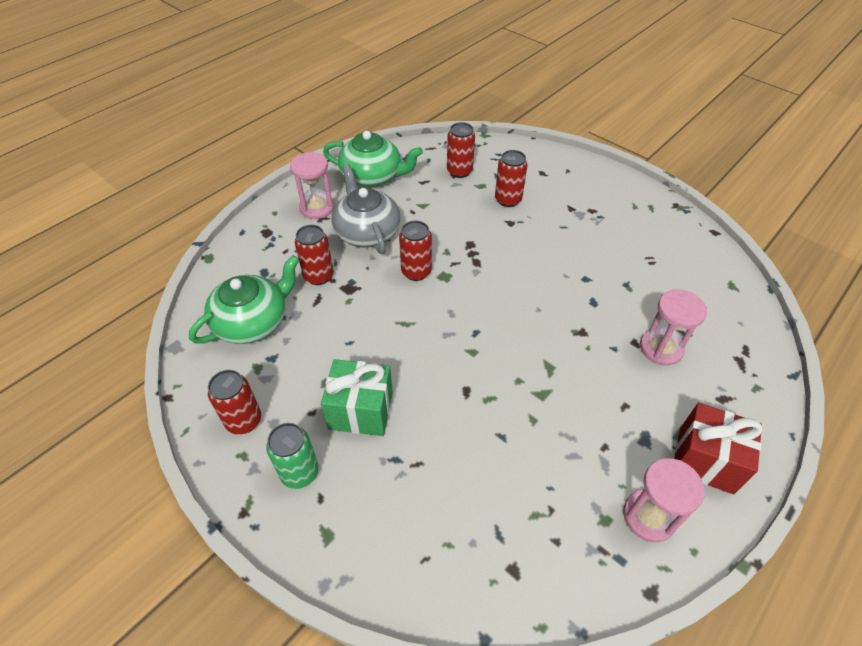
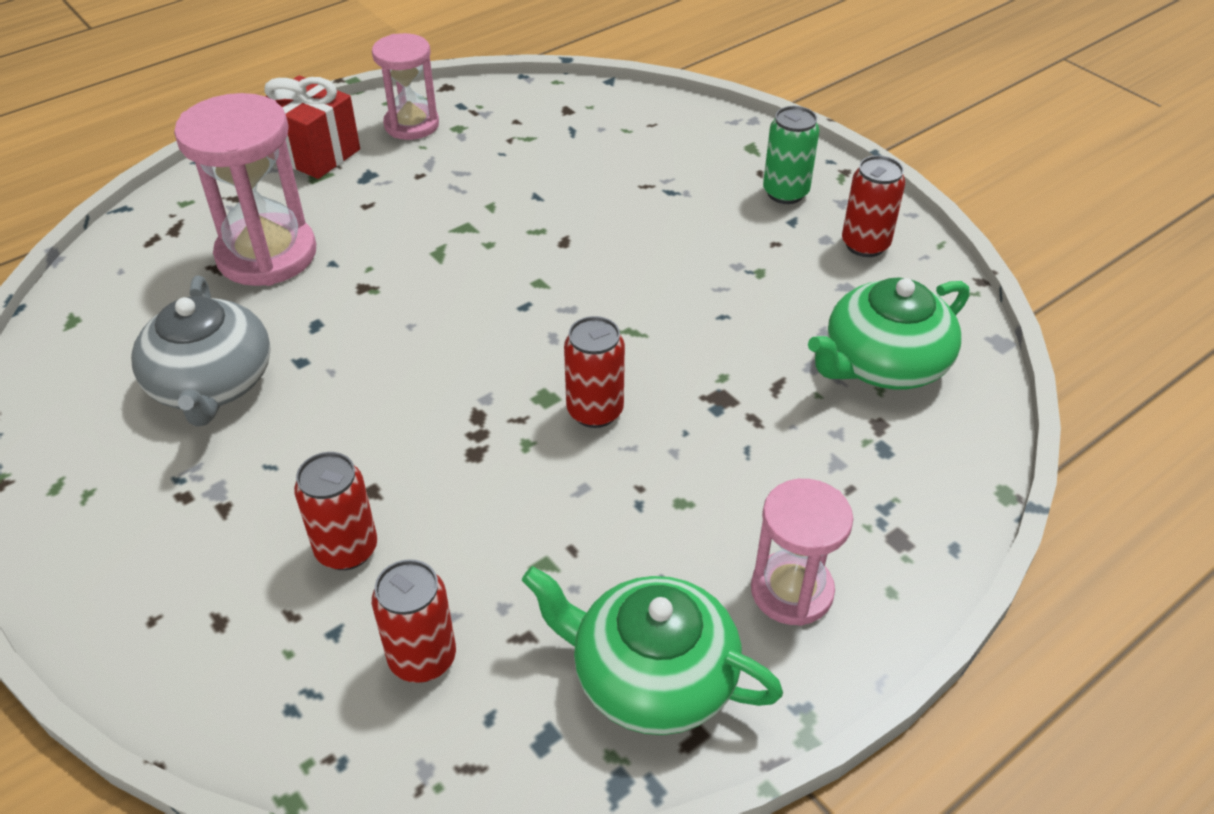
camera: 170 degrees left, 5 degrees down
(318, 276) = (777, 427): red can -> none
(361, 411) = (709, 237): green gift -> none
(367, 232) = (679, 509): grey teapot -> grey teapot (212, 384)
(661, 348) = (267, 255): pink hourglass -> pink hourglass, size x1.58

